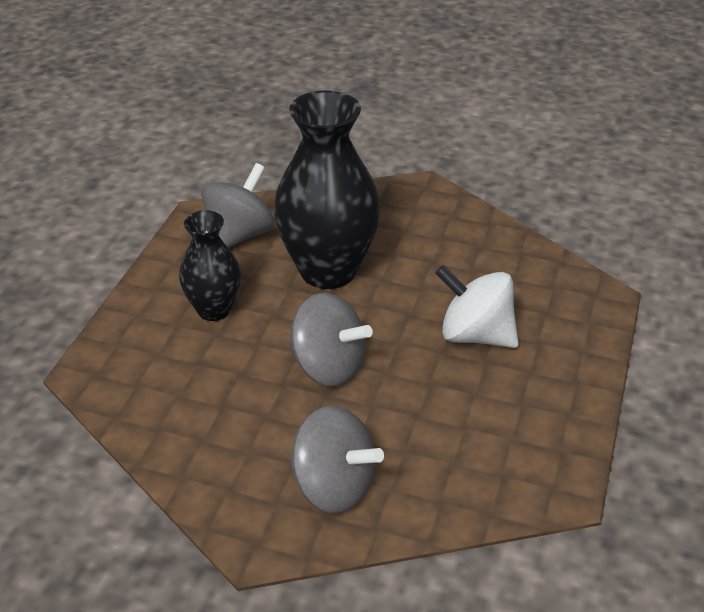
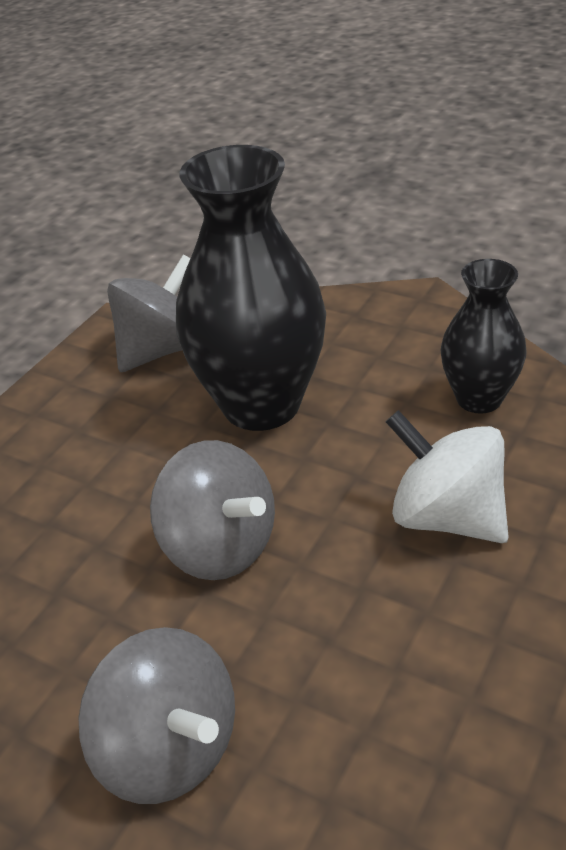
camera: 15 degrees right, 0 degrees up
(214, 309) = (94, 449): black vase -> black vase (479, 398)

